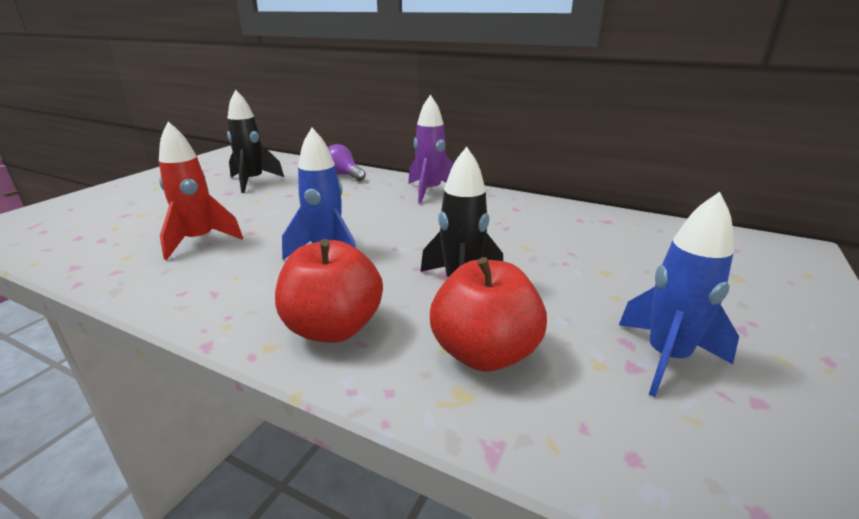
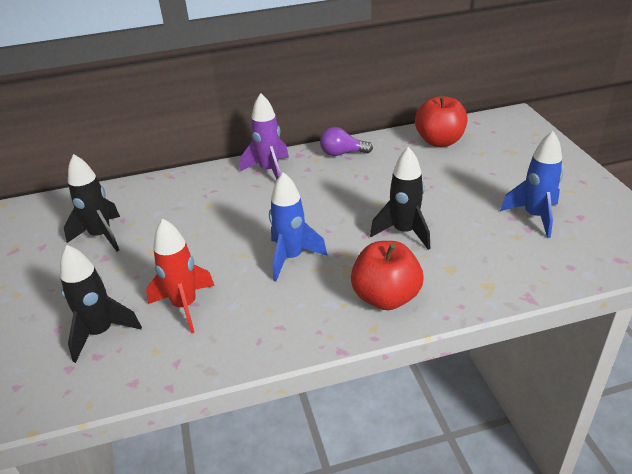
camera: 40 degrees left, 10 degrees up
(133, 228) = (101, 333): none -> black rocket
(344, 175) = (170, 188): purple light bulb -> purple light bulb (342, 153)
(484, 353) = (470, 262): red apple -> red apple (439, 141)

